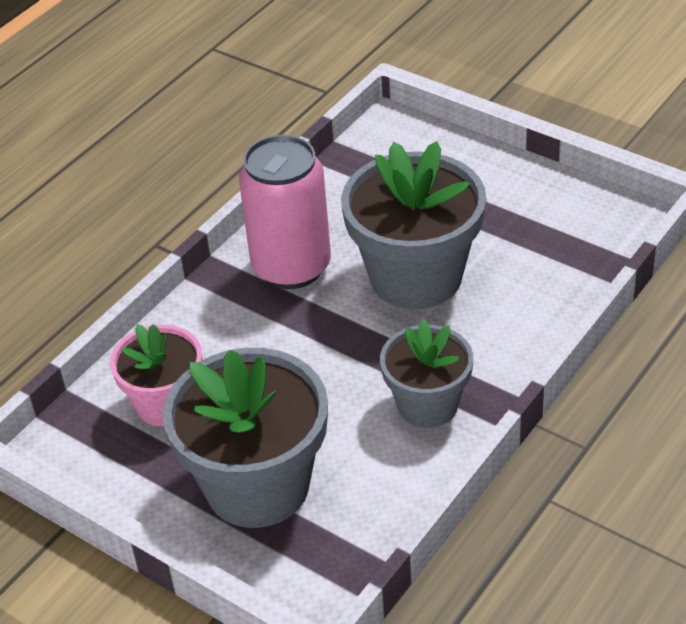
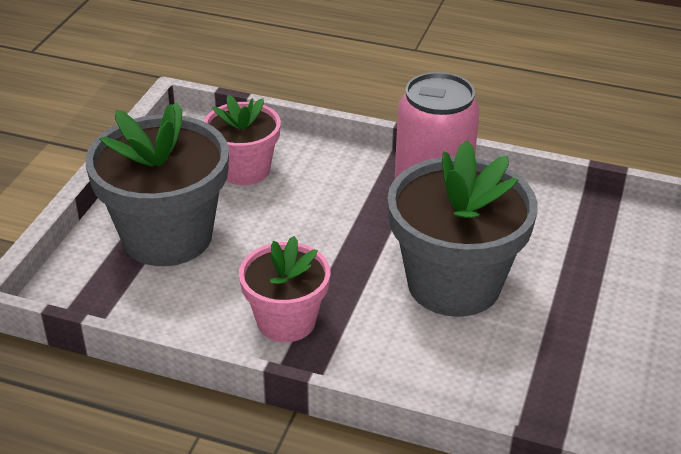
camera: 70 degrees right, 5 degrees down
(427, 405) = (286, 321): grey flower pot -> pink flower pot

